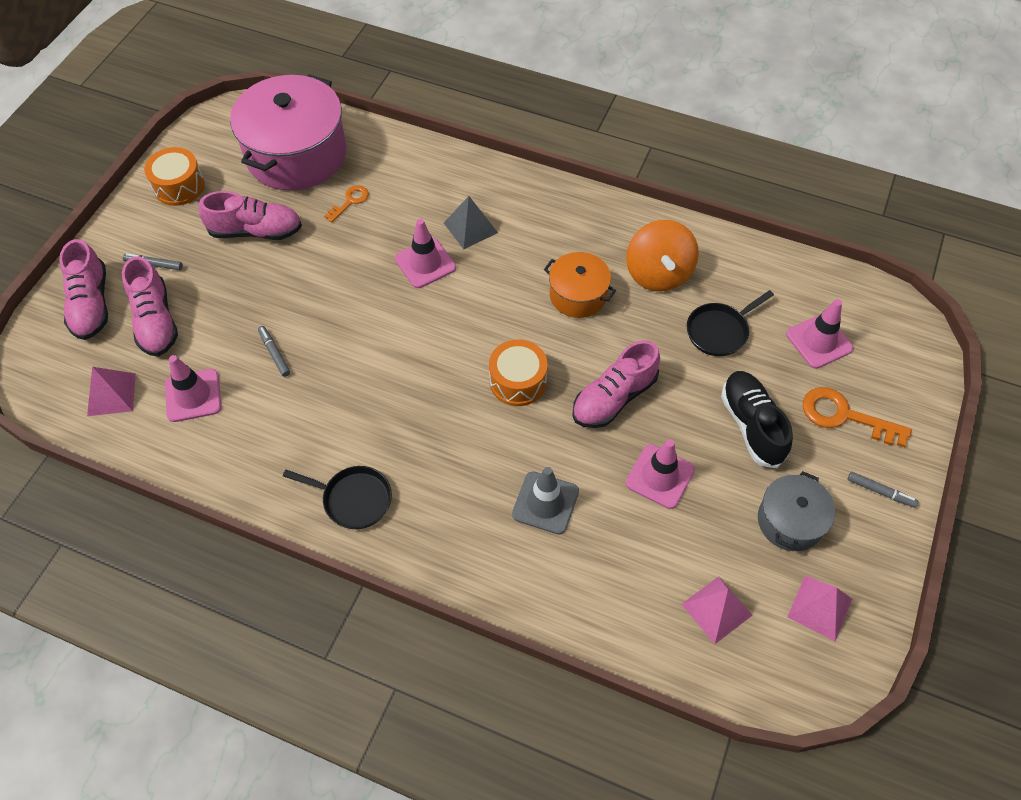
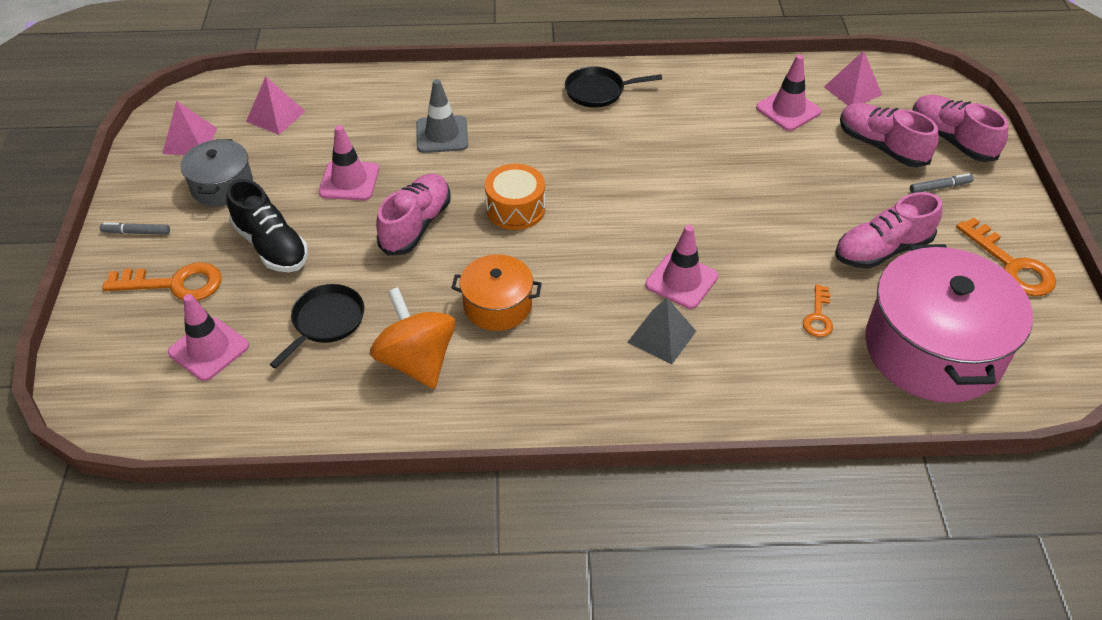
camera: 155 degrees right, 10 degrees down
(179, 186) = (1011, 265): orange drum -> orange key
(274, 353) = (753, 158): grey marker -> none

